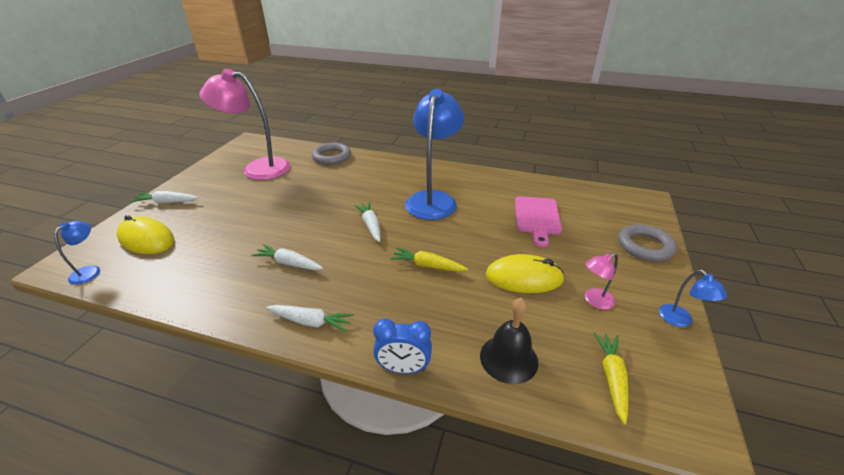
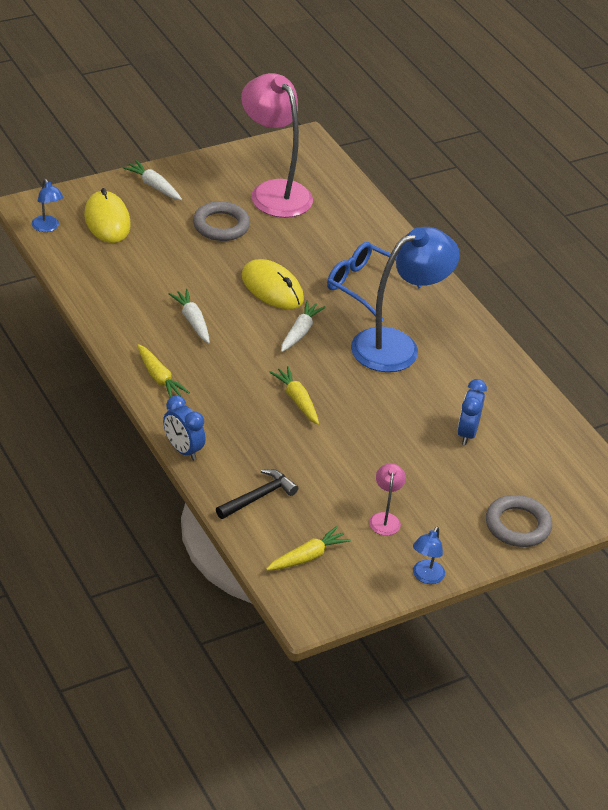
camera: 40 degrees right, 5 degrees up
(90, 271) = (47, 227): blue lamp -> blue lamp turned 90 degrees clockwise
(310, 322) = (159, 378): white carrot -> yellow carrot
(332, 157) = (367, 223): grey ring -> grey ring (221, 225)
(373, 183) = (365, 286): none -> blue glasses
(508, 358) = (258, 497): black bell -> black hammer
(524, 277) = (360, 465): yellow mouse -> yellow mouse (272, 288)
(537, 218) = (467, 433): pink cutting board -> blue clock
(594, 301) = (385, 519): pink lamp -> pink lamp turned 75 degrees clockwise

